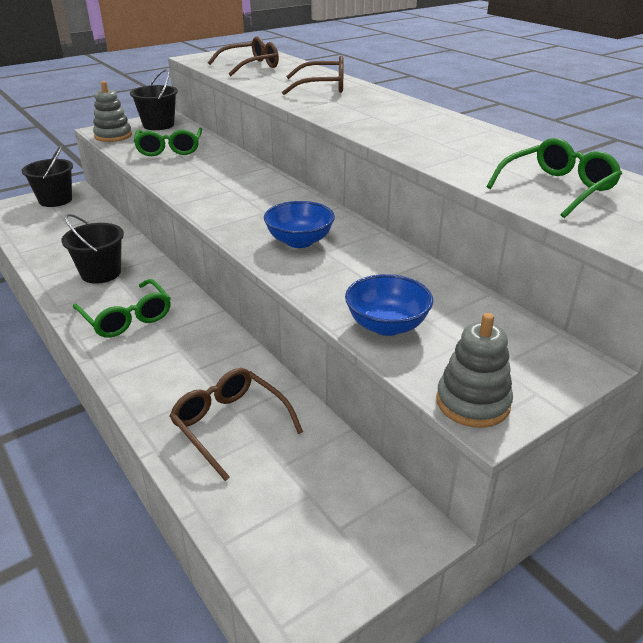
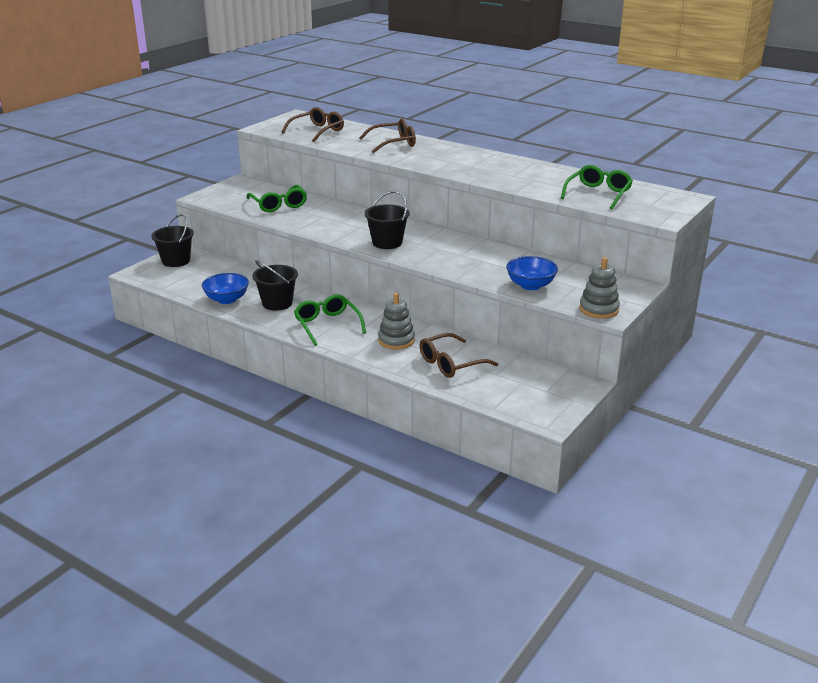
camera: 20 degrees left, 5 degrees down
(113, 136) = (218, 200): grey stacking toy -> grey stacking toy (396, 340)
(126, 318) = (327, 325): green glasses -> green glasses turned 150 degrees counterclockwise
(158, 125) = (245, 187): black bucket -> black bucket (387, 243)
(230, 425) = (451, 363): brown glasses -> brown glasses turned 60 degrees counterclockwise
(299, 241) = (440, 251): blue bowl -> blue bowl (227, 299)

